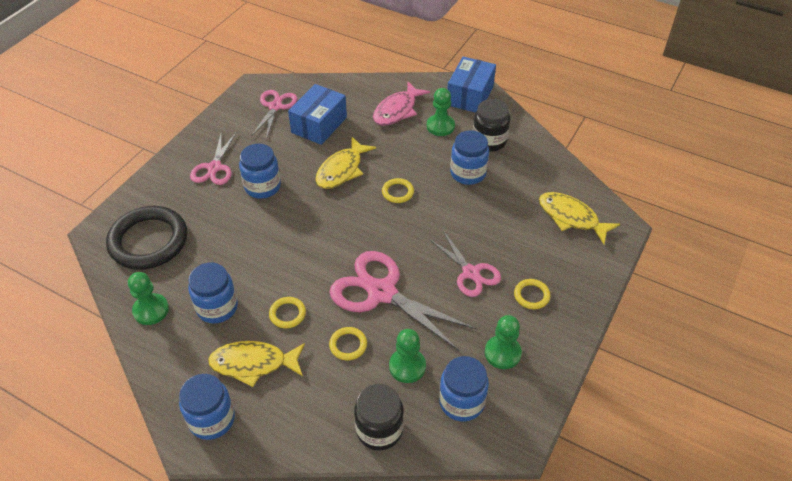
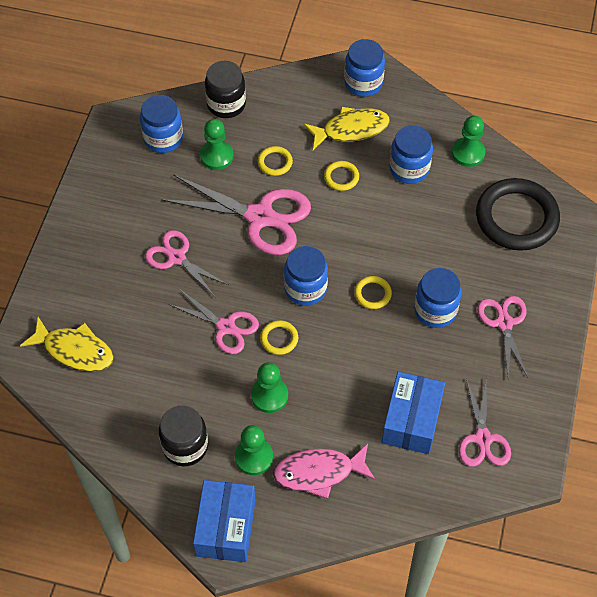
camera: 165 degrees right, 10 degrees up
(341, 170) = (355, 355): yellow fish -> none
(397, 110) = (319, 472): pink fish -> pink fish turned 120 degrees counterclockwise
(439, 209) = (226, 327): none -> pink scissors
(468, 173) = (203, 386): blue jar -> blue jar (305, 288)
(502, 353) = (133, 186): green pawn -> green pawn (269, 396)
(531, 295) = (112, 247): yellow ring -> yellow ring (372, 294)

